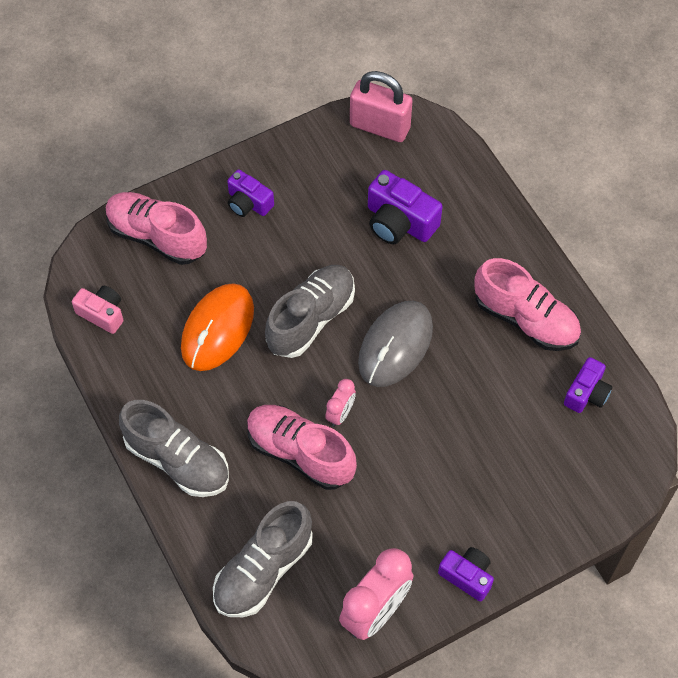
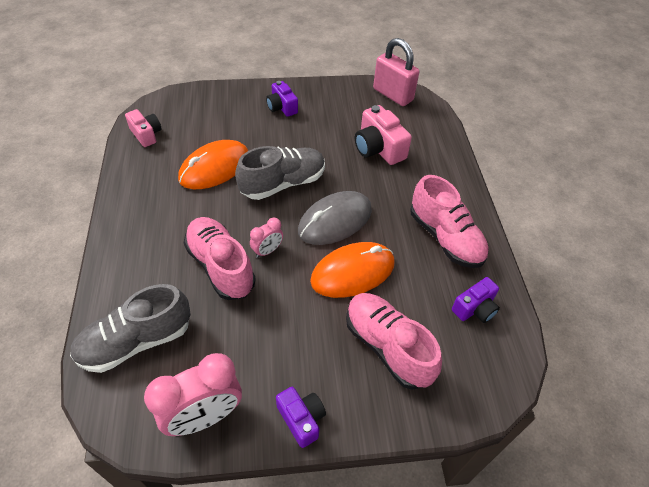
camera: 20 degrees right, 10 degrees down
(157, 236) = (211, 106): pink shoe -> pink shoe (387, 347)
(177, 460) = (129, 237): grey shoe -> none
(399, 222) = (378, 148): purple camera -> pink camera
(444, 402) = (353, 272): none -> orange mouse

